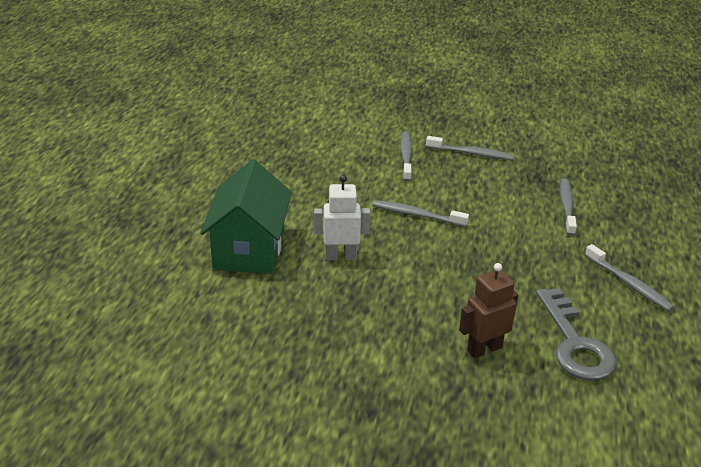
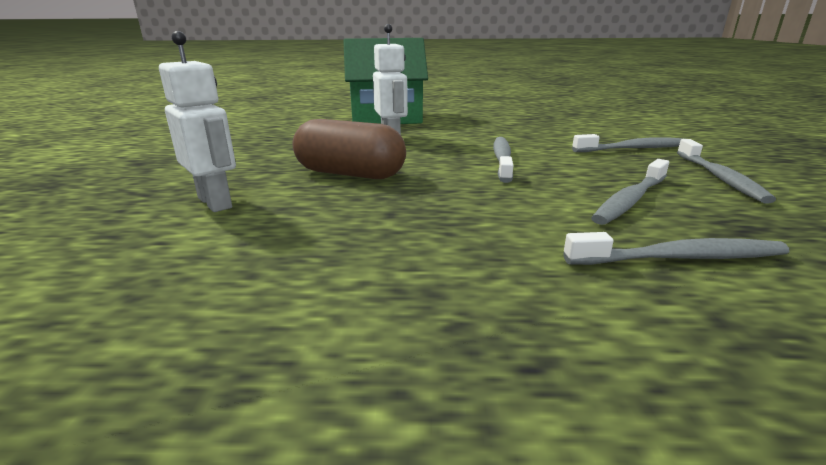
camera: 80 degrees right, 10 degrees down
(434, 287) = (350, 174): none -> brown capsule
(484, 349) = (215, 202): brown robot -> white robot
(575, 343) = (203, 268): grey key -> none
(629, 284) = (421, 345): grey toothbrush -> grey toothbrush (630, 200)

